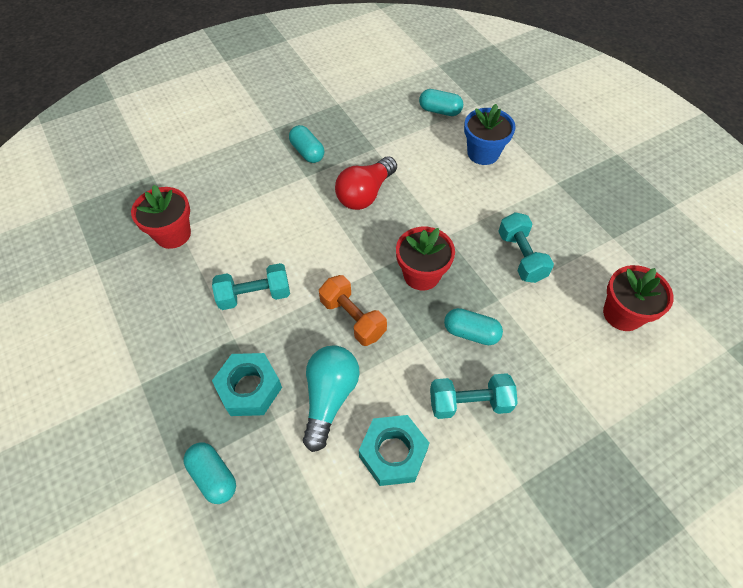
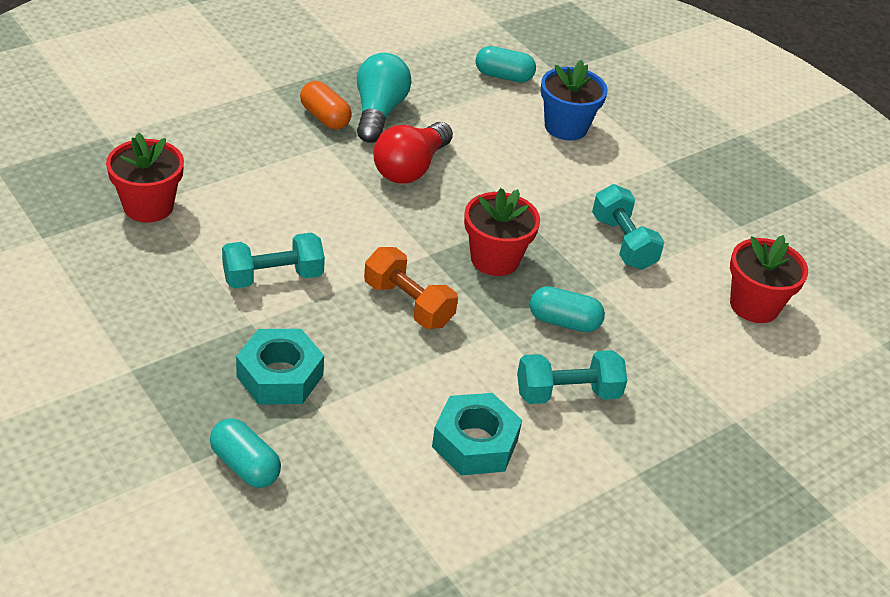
camera: 10 degrees left, 15 degrees down
(307, 152) = (325, 117): turquoise capsule -> orange capsule
(329, 397) = (387, 386): turquoise light bulb -> turquoise light bulb (378, 112)

